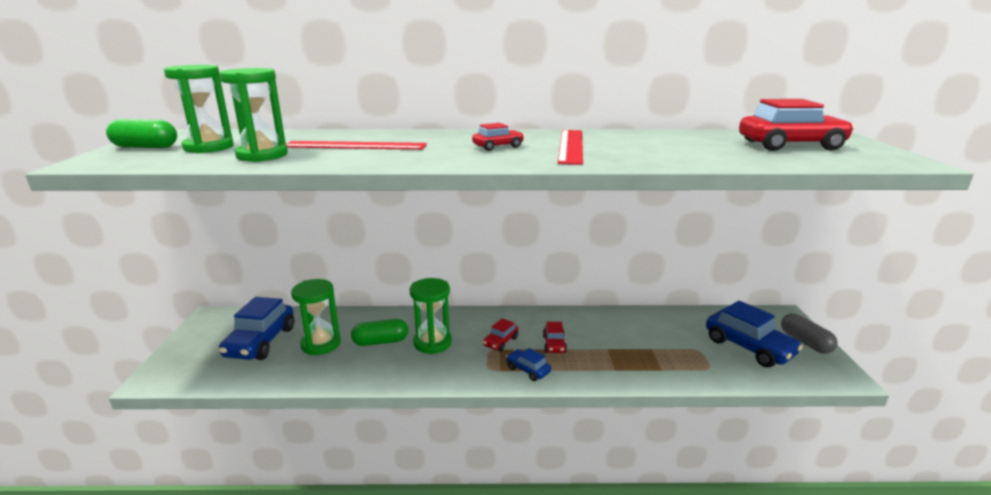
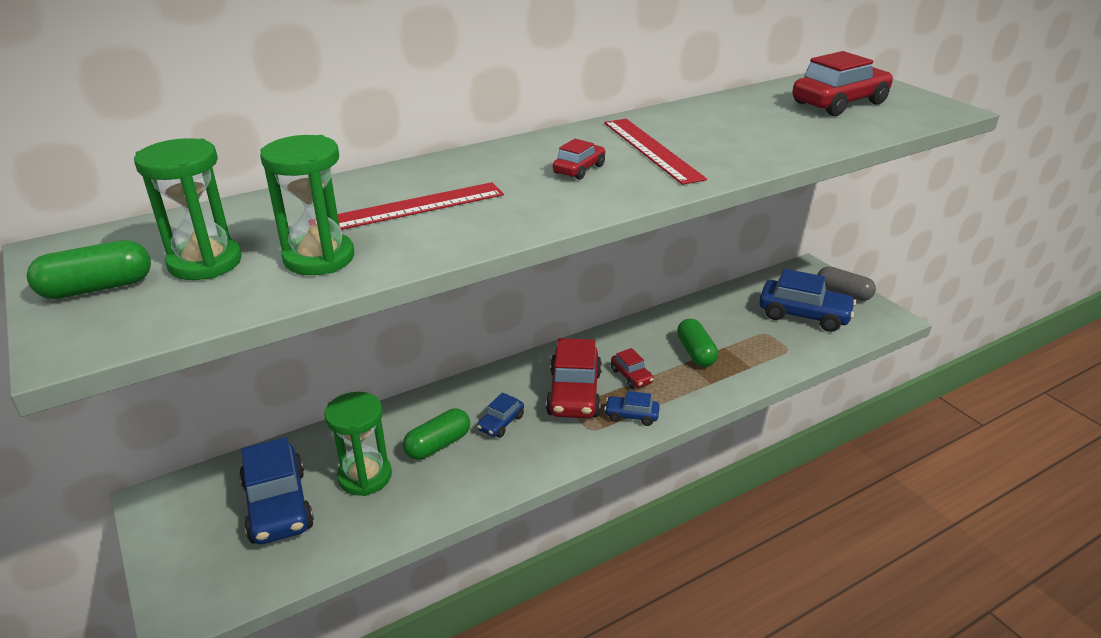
camera: 30 degrees left, 10 degrees up
(432, 343) = (501, 423): green hourglass -> blue car
(500, 342) = (574, 393): red car -> red car, size x1.97
(622, 345) = (695, 353): none -> green capsule

